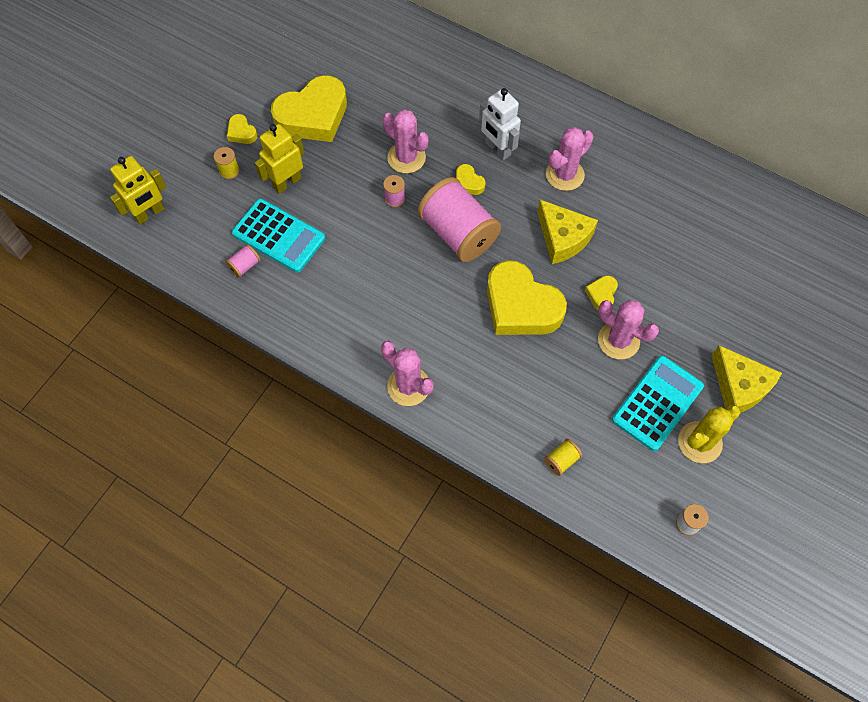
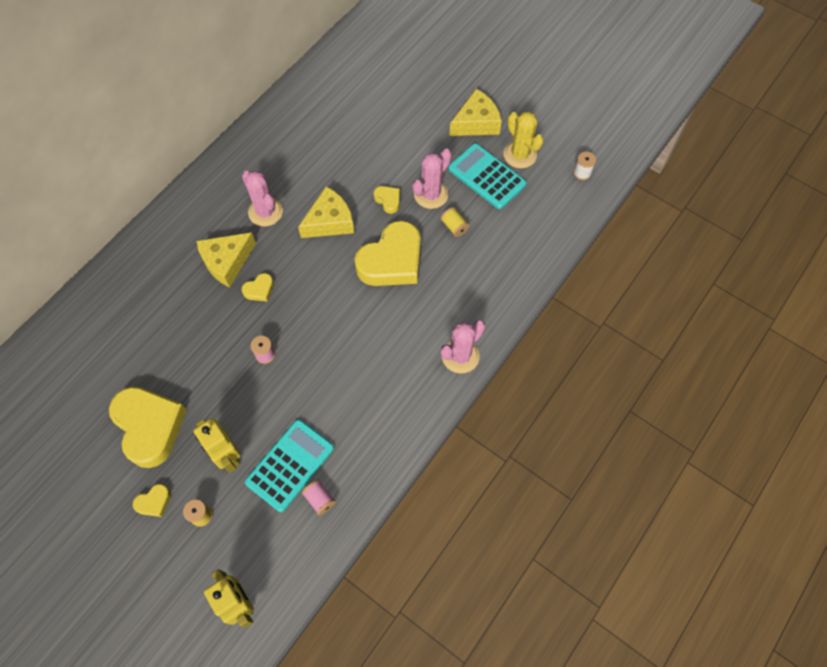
camera: 85 degrees left, 0 degrees up
(406, 158) = (220, 341): pink cactus -> none
(458, 233) = (312, 303): pink spool -> none
(497, 149) = (227, 262): white robot -> yellow cheese
(561, 460) = (531, 248): yellow spool -> yellow spool (454, 227)
(602, 294) = (388, 200): yellow heart -> yellow heart turned 150 degrees counterclockwise

